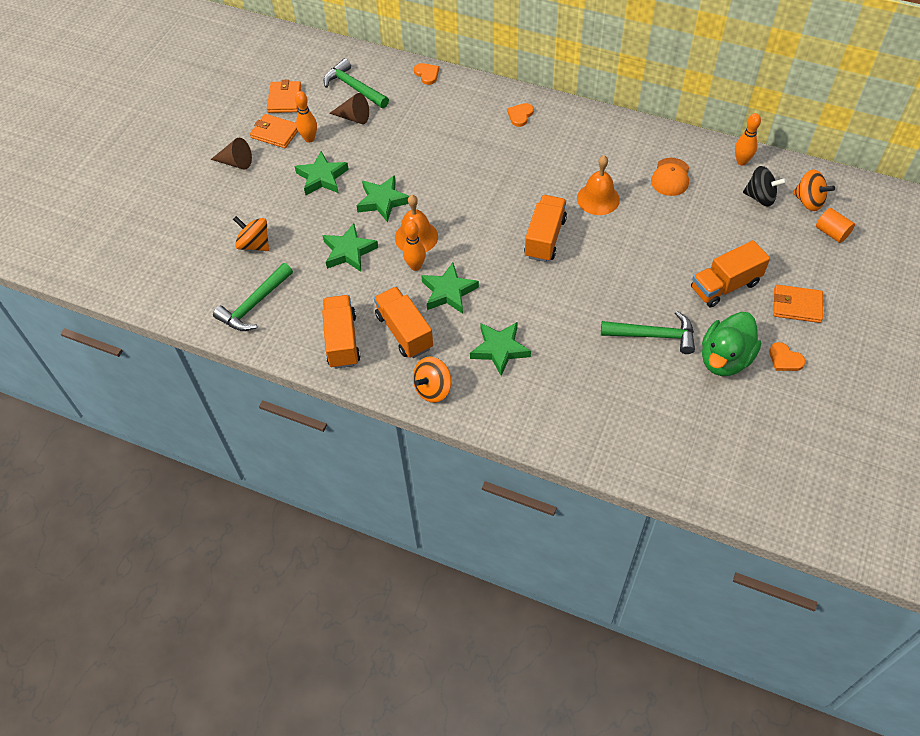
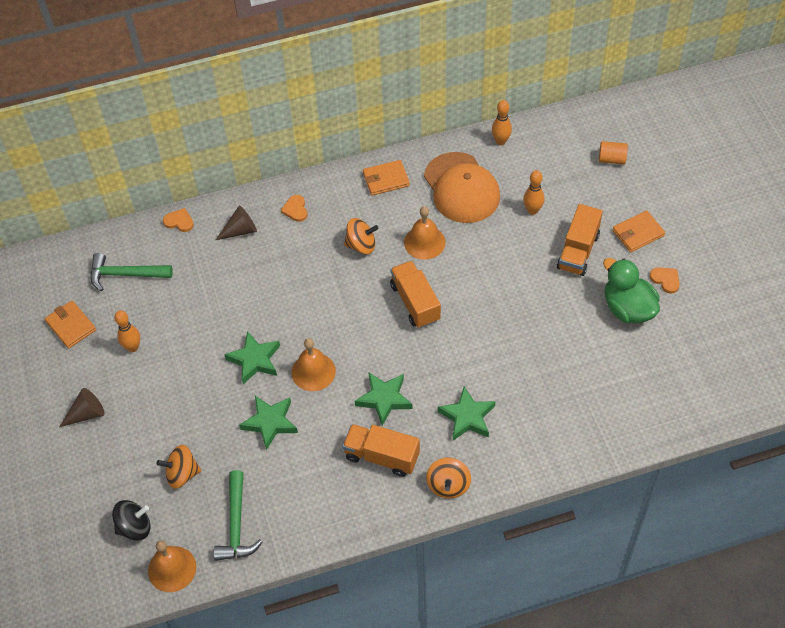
camera: 40 degrees left, 0 degrees up
(183, 303) = (172, 569): none -> orange bell
(275, 133) = (95, 363): orange wallet -> orange wallet (386, 179)
(322, 177) = (180, 374): green star -> none
(342, 341) = (340, 500): orange truck -> none
(353, 117) = (153, 302): brown cone -> brown cone (240, 230)
(415, 266) = (337, 396): orange bowling pin -> orange bowling pin (532, 210)
(654, 335) = (565, 325): green hammer -> none
(670, 177) = (461, 188): orange cap -> orange cap, size x1.85
(725, 359) = (627, 308): green duck -> green duck turned 150 degrees clockwise
(760, 197) = (539, 163): black spinning top -> black spinning top (134, 527)
(785, 359) = (665, 280): orange heart -> orange heart turned 135 degrees counterclockwise
(808, 201) = (575, 144): orange spinning top -> orange spinning top (361, 245)

